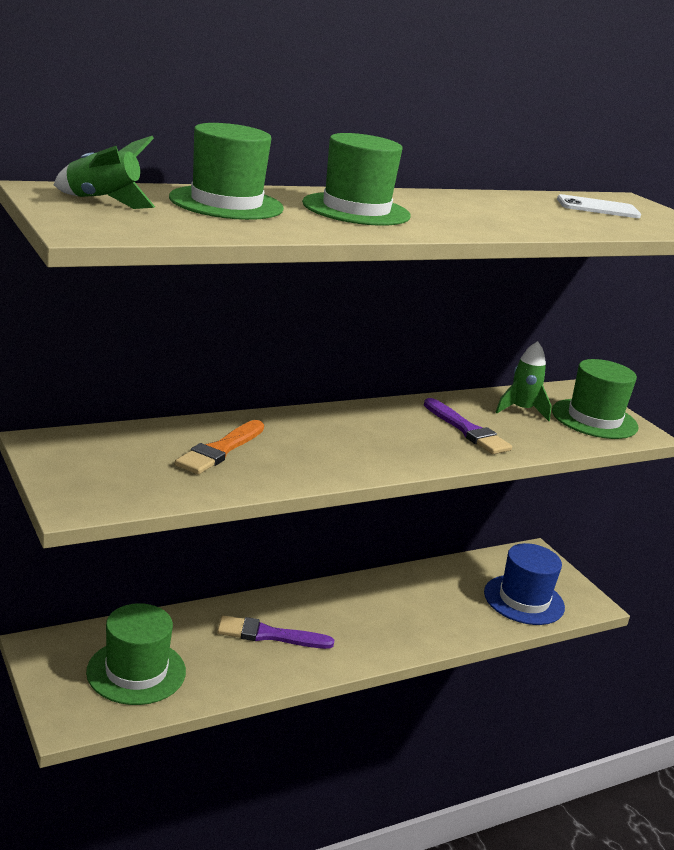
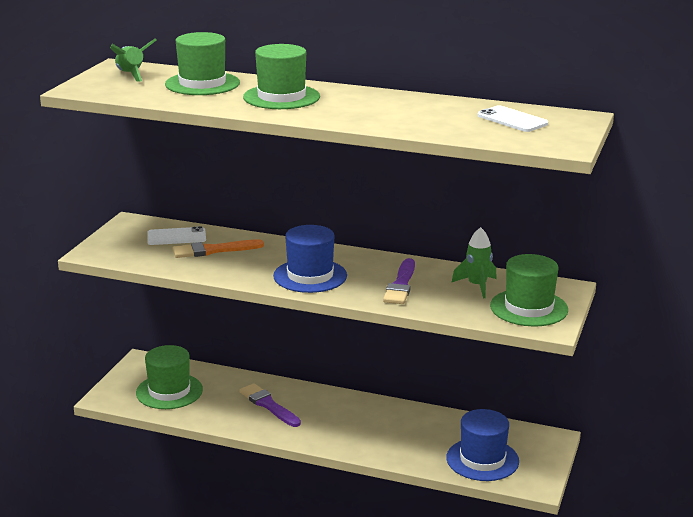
camera: 50 degrees right, 0 degrees up
(143, 446) = (176, 237): none -> white phone
(375, 448) = (310, 276): none -> blue hat

